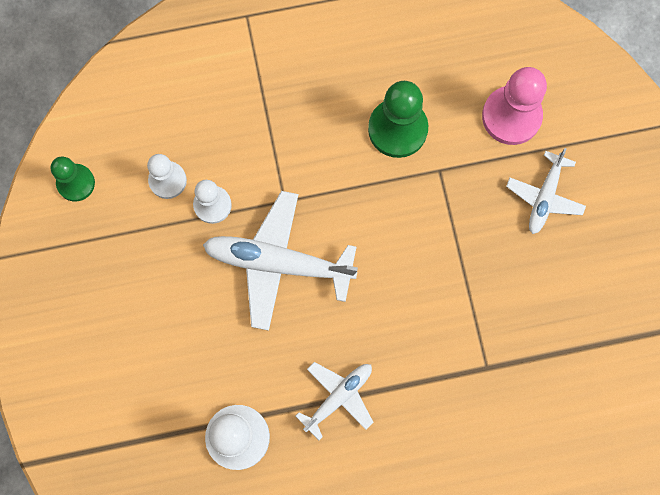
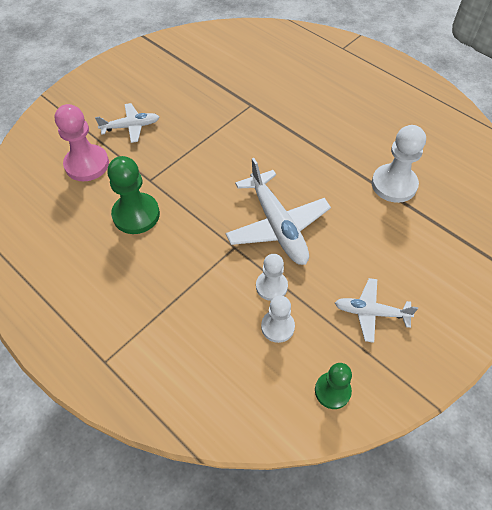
camera: 125 degrees left, 20 degrees down
(338, 397) = (326, 154): white plane -> white plane (371, 312)

